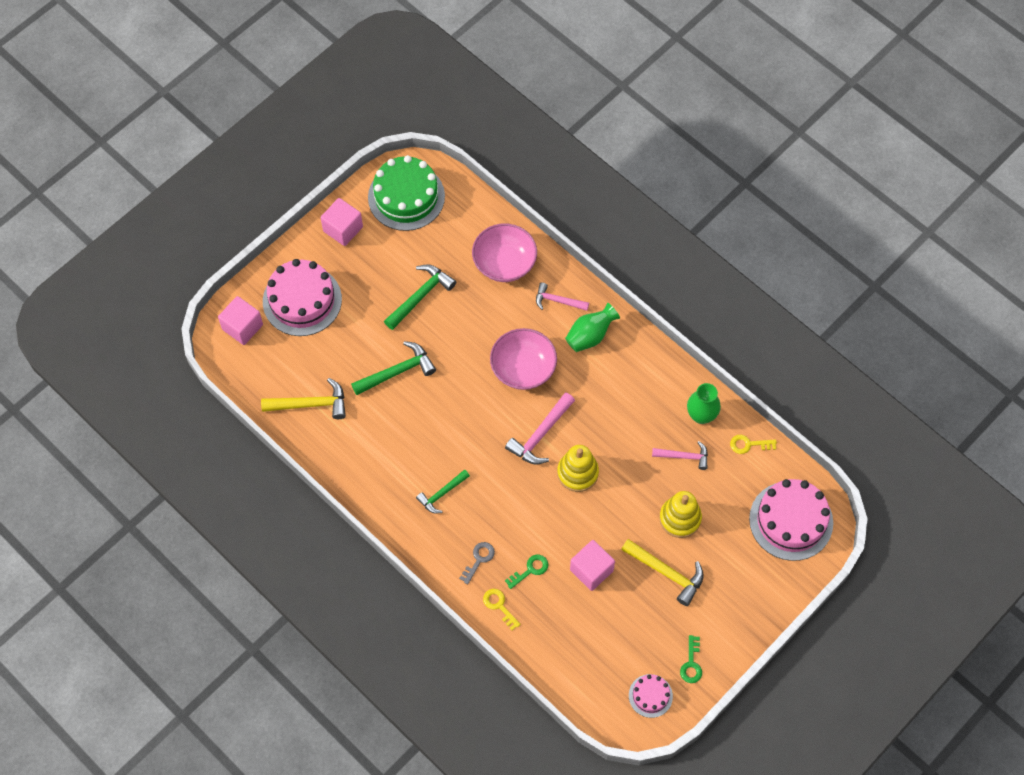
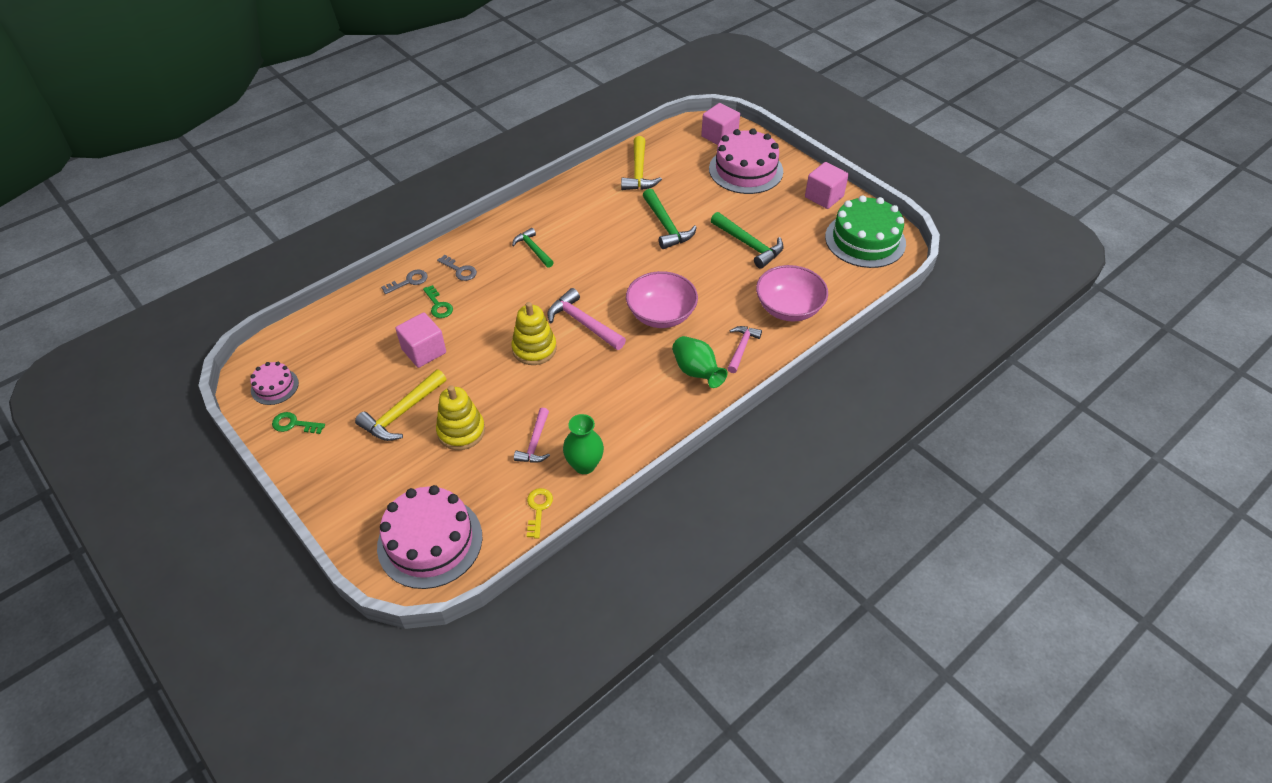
camera: 95 degrees right, 15 degrees down
(499, 606) = (409, 281): yellow key -> grey key

